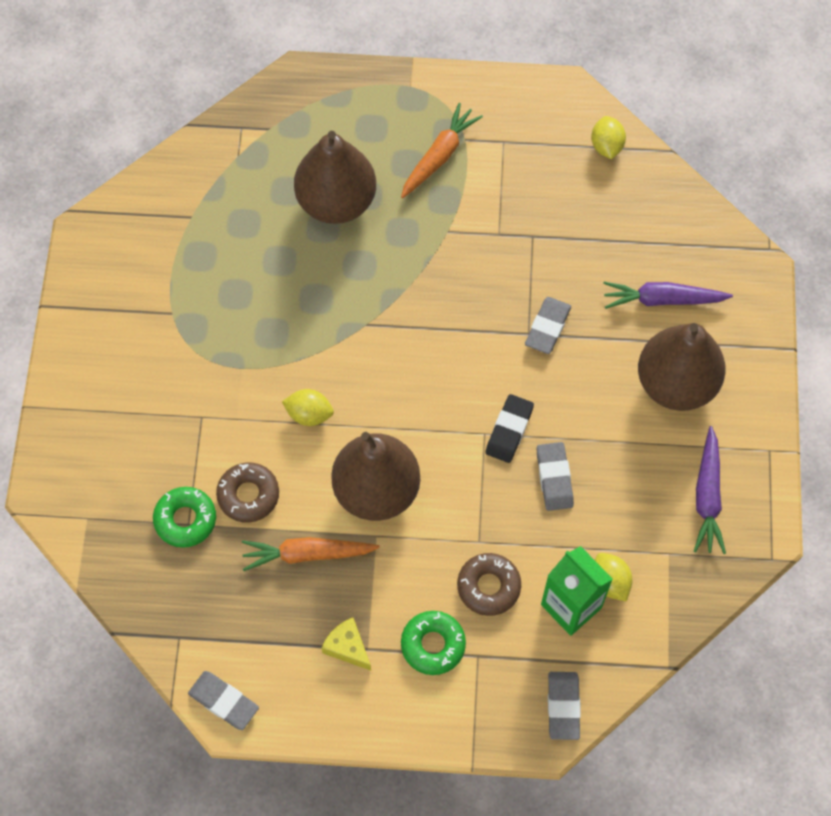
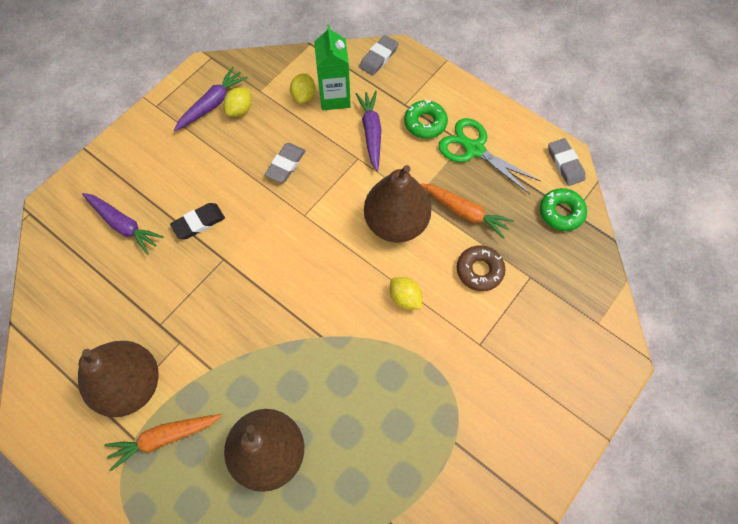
camera: 145 degrees left, 0 degrees up
(185, 519) = (530, 280): green donut -> green donut (561, 212)
(347, 647) = (474, 149): yellow cheese -> green scissors
(488, 586) = (371, 132): brown donut -> purple carrot
(509, 430) = (288, 207): black eraser -> black eraser (198, 223)
(547, 327) = (208, 255): grey eraser -> none
(606, 146) = (46, 358): yellow lemon -> yellow lemon (240, 110)
(676, 384) = (167, 171): brown pear -> brown pear (131, 385)

